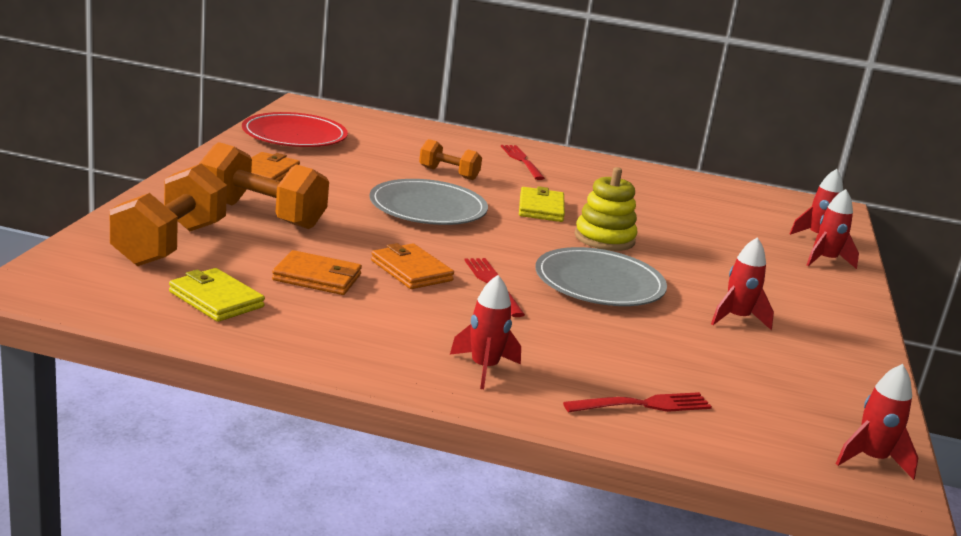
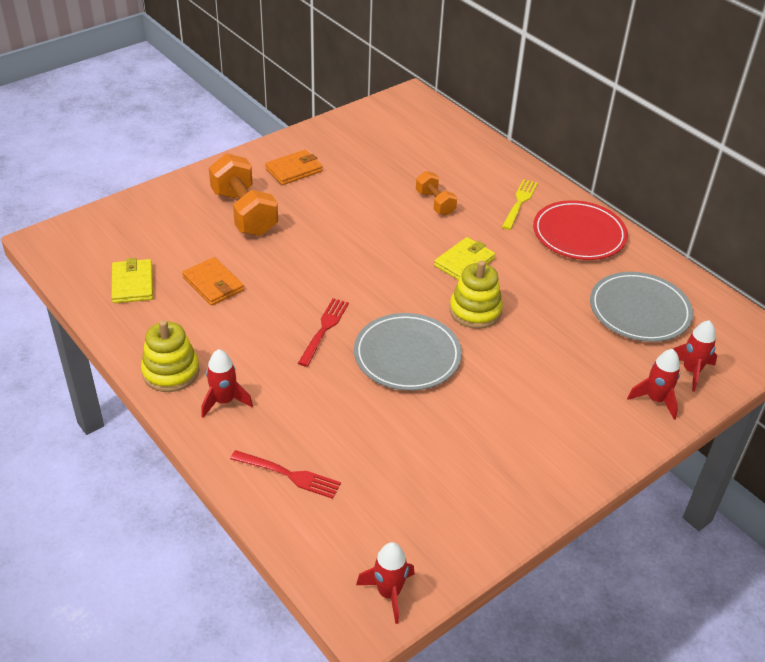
camera: 40 degrees right, 20 degrees up
(170, 244) = (157, 226): orange dumbbell -> none
(294, 136) = (361, 132): red plate -> red plate (579, 234)
(385, 362) = (171, 372): none -> yellow stacking toy
(411, 271) = (282, 297): orange wallet -> none
(428, 208) = (371, 238): grey plate -> grey plate (639, 310)
(522, 161) = (519, 202): red fork -> yellow fork
(737, 319) = (473, 429): red rocket -> none

